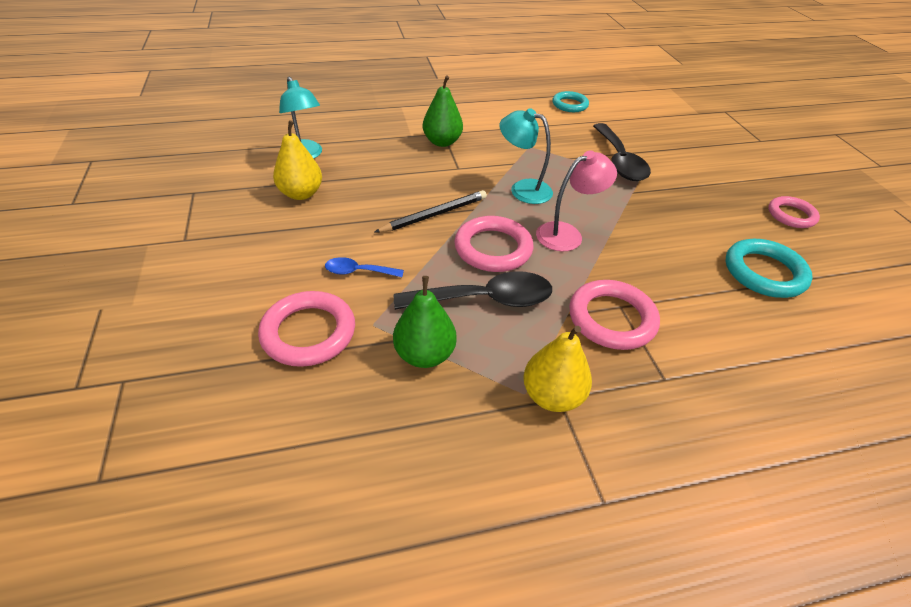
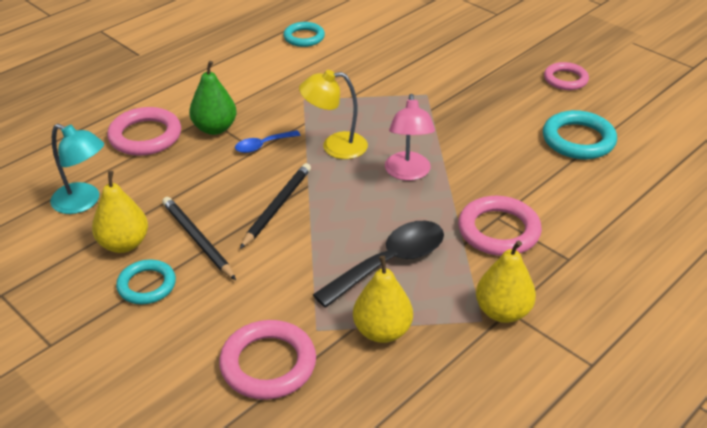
camera: 30 degrees left, 5 degrees down
(286, 229) = (147, 285): none -> turquoise ring
(353, 213) = (197, 240): none -> black pencil
(358, 271) = (259, 291): blue spoon -> blue spoon (263, 145)
(425, 354) = (382, 331): green pear -> yellow pear
(493, 248) = (357, 215): pink ring -> pink ring (145, 136)
(523, 189) = (335, 146): turquoise lamp -> yellow lamp
(567, 234) = (408, 173): pink lamp -> pink lamp turned 150 degrees clockwise
(619, 161) = (396, 82): black spoon -> none

